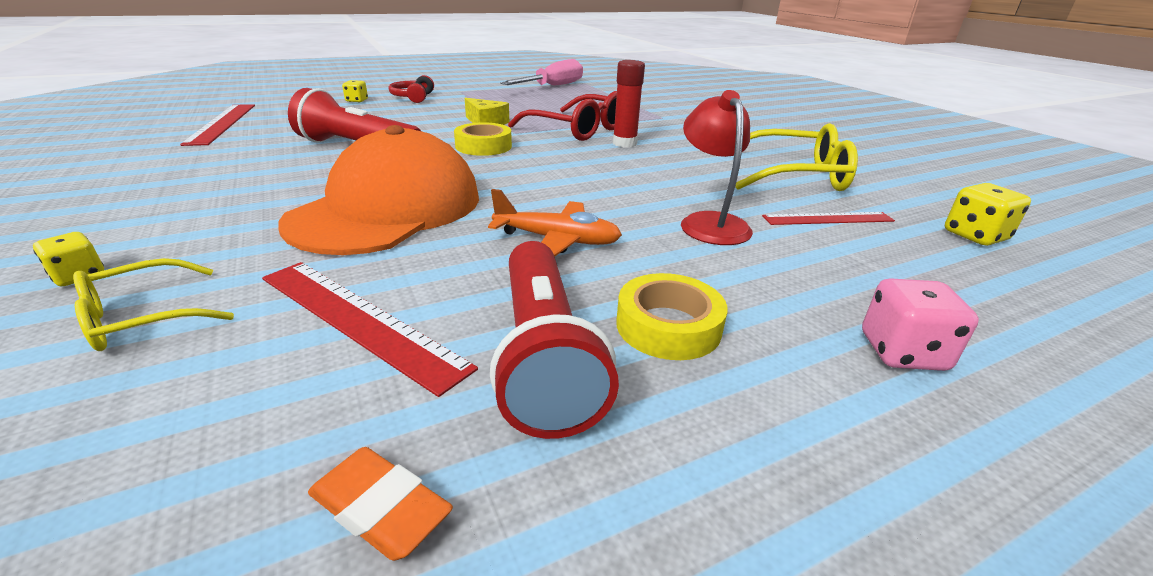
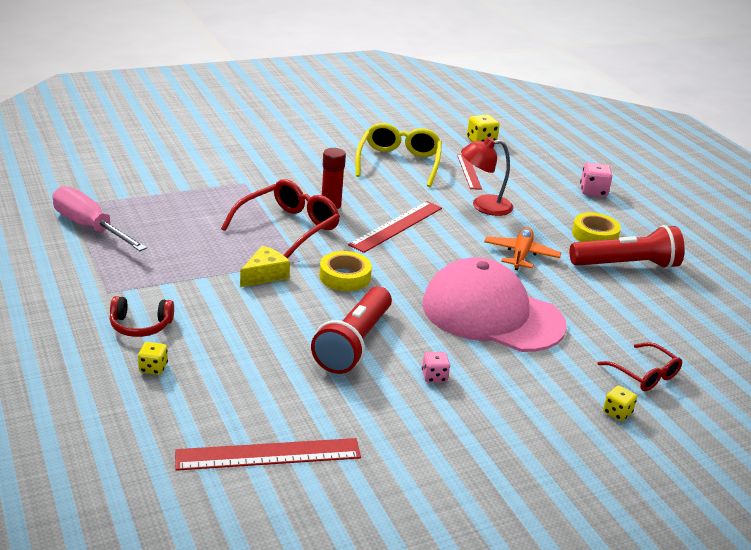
camera: 90 degrees left, 0 degrees up
(143, 318) = (644, 374): yellow glasses -> red glasses
(275, 174) = (434, 377): none -> pink dice
(359, 320) = (620, 311): red ruler -> red ruler (396, 226)
(380, 509) = (712, 296): orange eraser -> none
(388, 209) = (492, 314): orange cap -> pink cap

